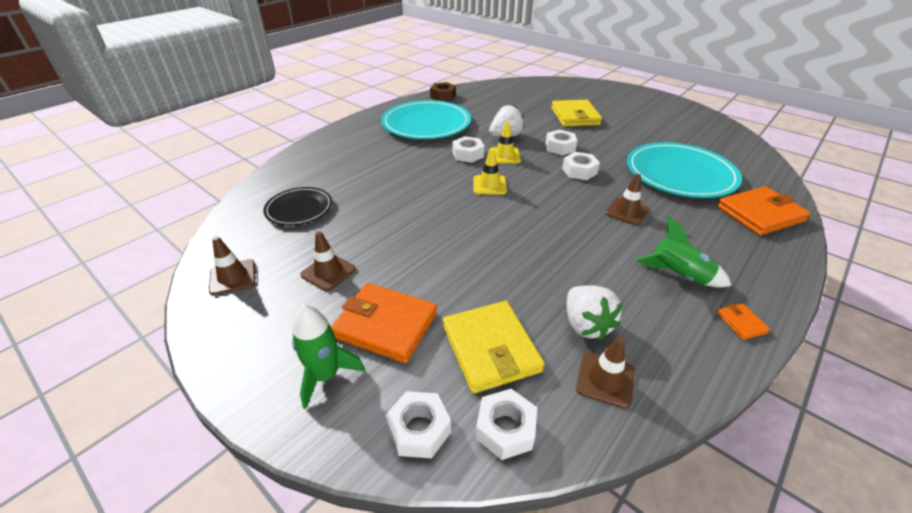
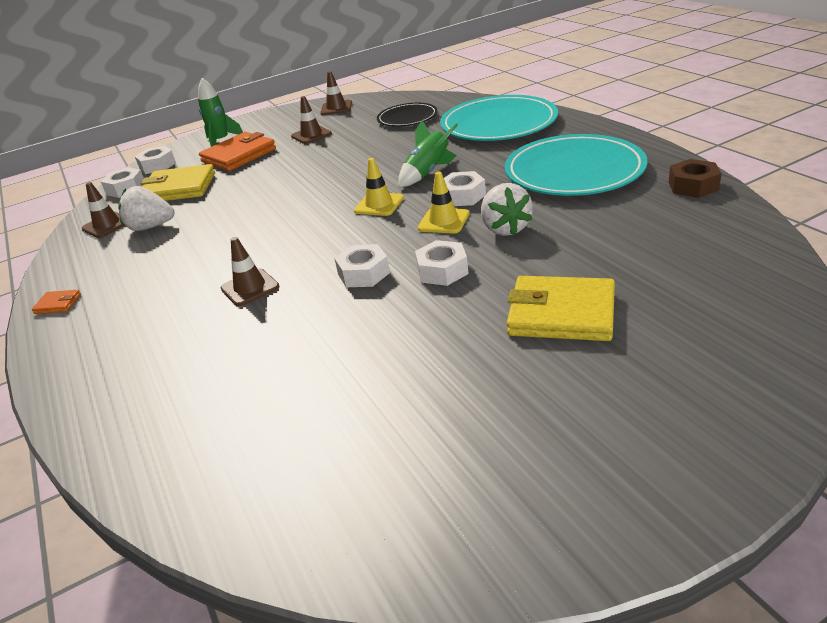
camera: 115 degrees right, 5 degrees down
(678, 276) = (135, 289): green rocket -> green rocket (428, 172)
(680, 174) = (284, 372): turquoise plate -> turquoise plate (498, 124)
(760, 214) = (133, 410): orange wallet -> none

